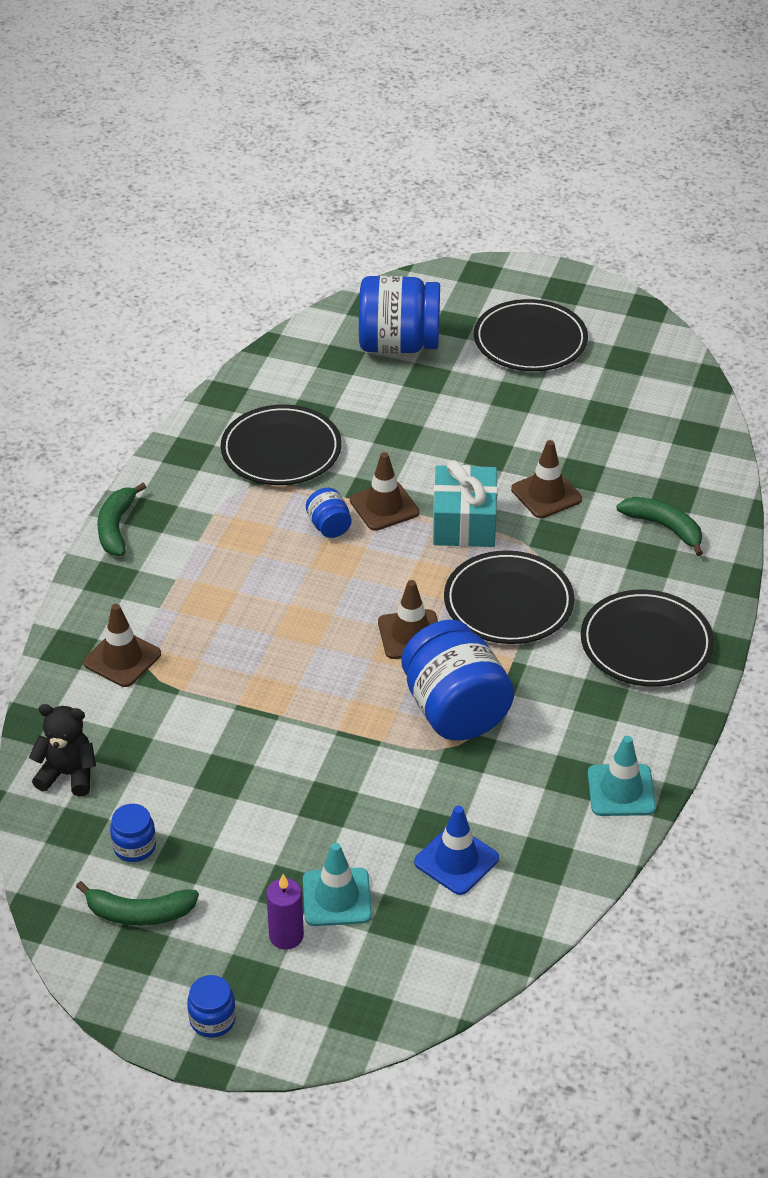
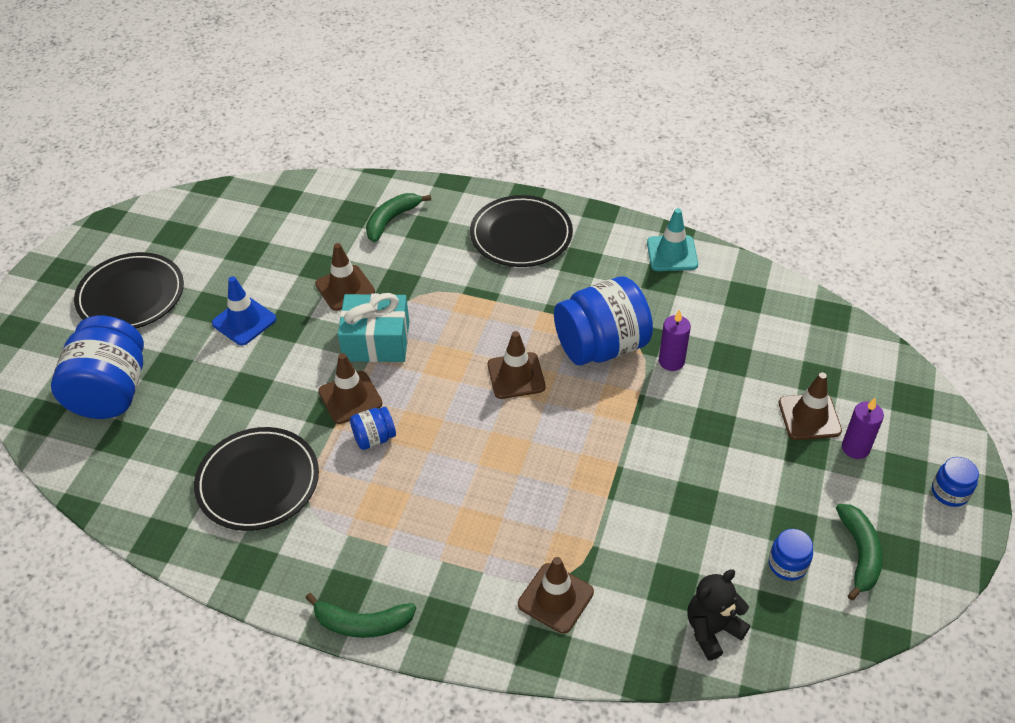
camera: 90 degrees left, 5 degrees up
(68, 774) = (712, 630): black teddy bear -> black teddy bear turned 45 degrees clockwise
(337, 897) = (809, 417): turquoise traffic cone -> brown traffic cone
(430, 773) = (671, 361): none -> purple candle
(456, 860) = (756, 345): blue traffic cone -> blue traffic cone (244, 321)
(508, 602) = (476, 313): black plate -> none

